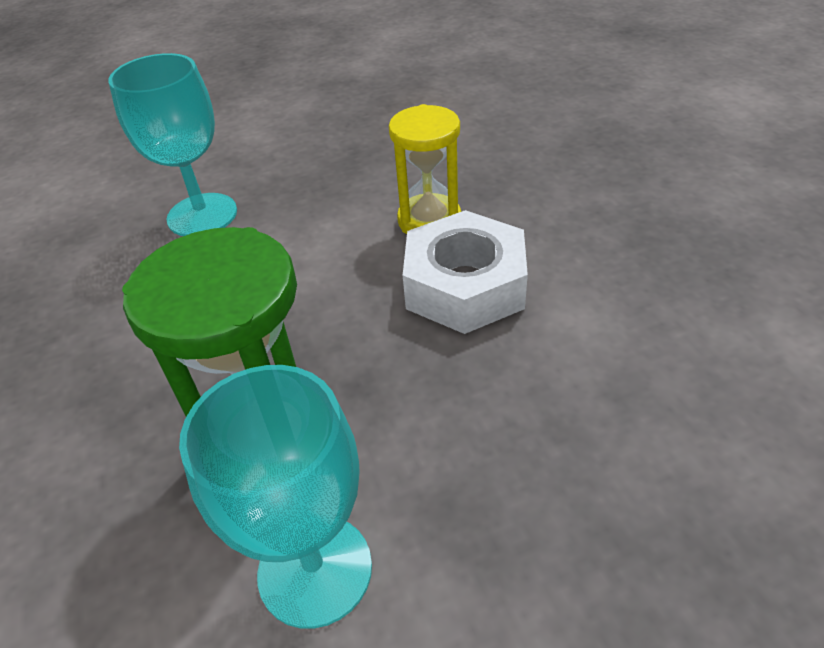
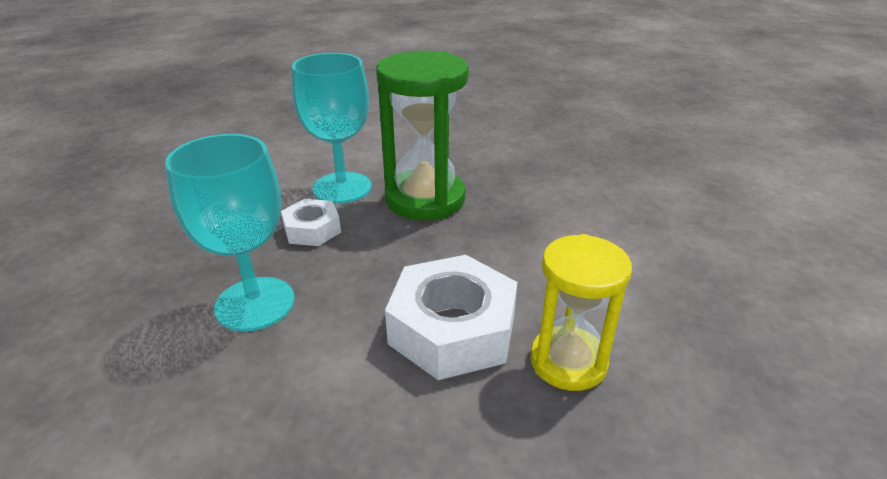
camera: 125 degrees right, 10 degrees down
(202, 215) = (699, 244): turquoise goblet -> turquoise goblet (255, 303)
(445, 506) = (312, 230): none -> white nut

